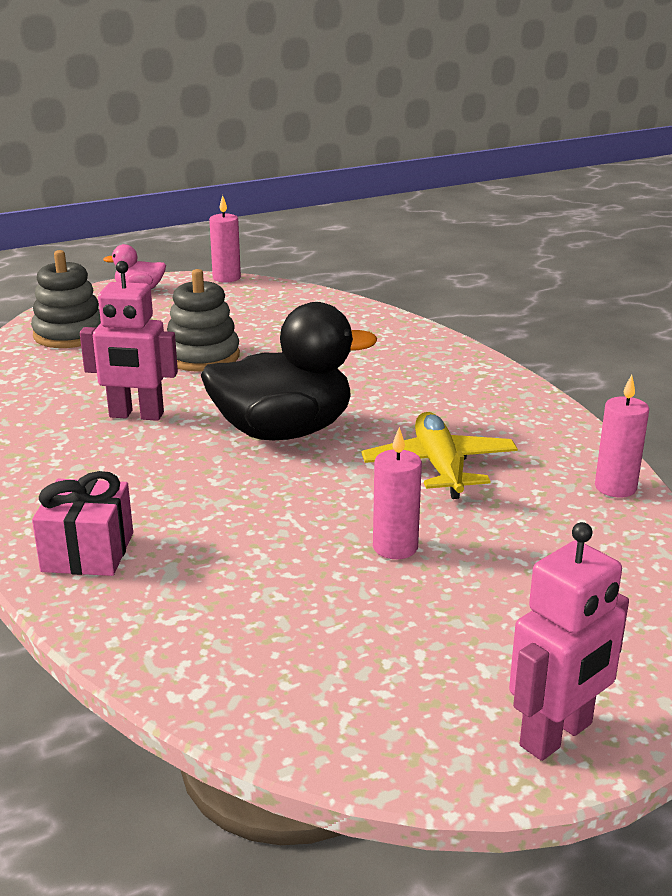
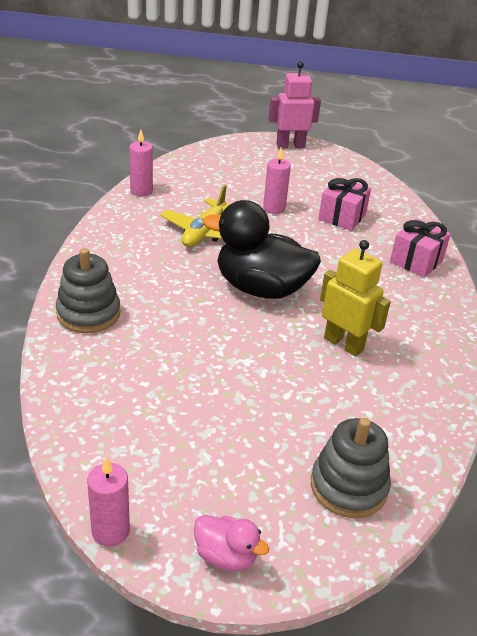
camera: 150 degrees left, 10 degrees up
(136, 415) = (344, 344): pink robot -> yellow robot
(202, 356) = (252, 389): grey stacking toy -> grey stacking toy (88, 313)
(268, 583) = (342, 217): none -> pink gift

